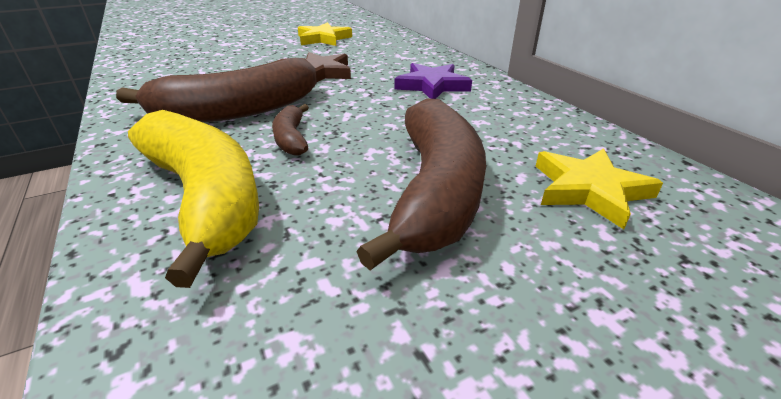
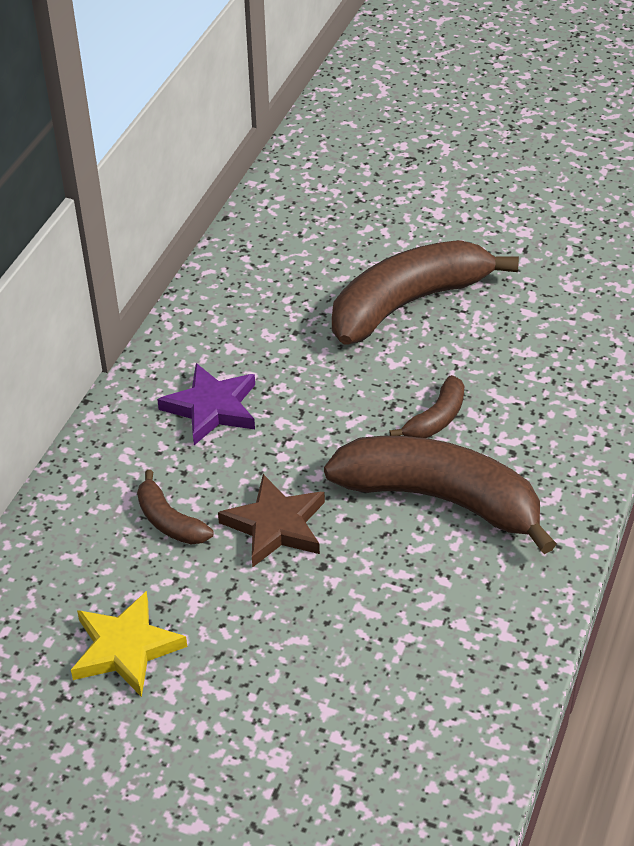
camera: 130 degrees left, 10 degrees up
(206, 197) = (548, 395): yellow banana -> none
(370, 58) = (169, 521): none -> brown banana
(589, 190) = (323, 245): yellow star -> none

